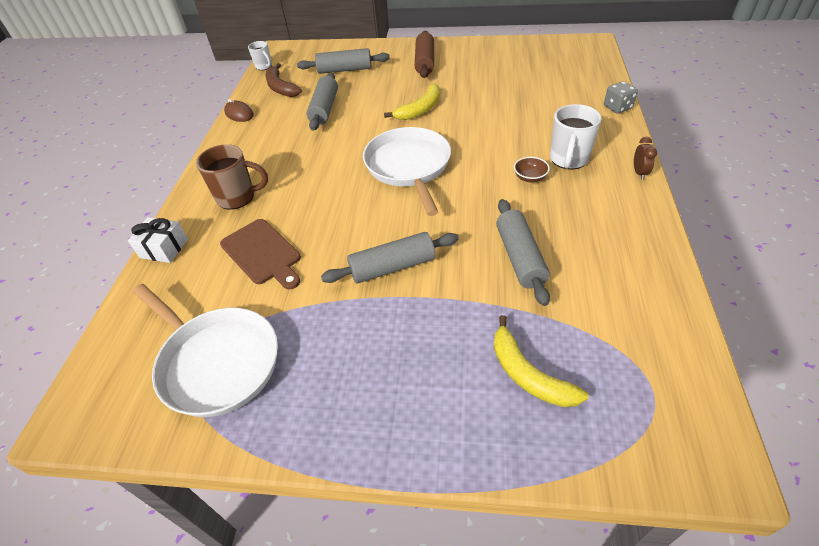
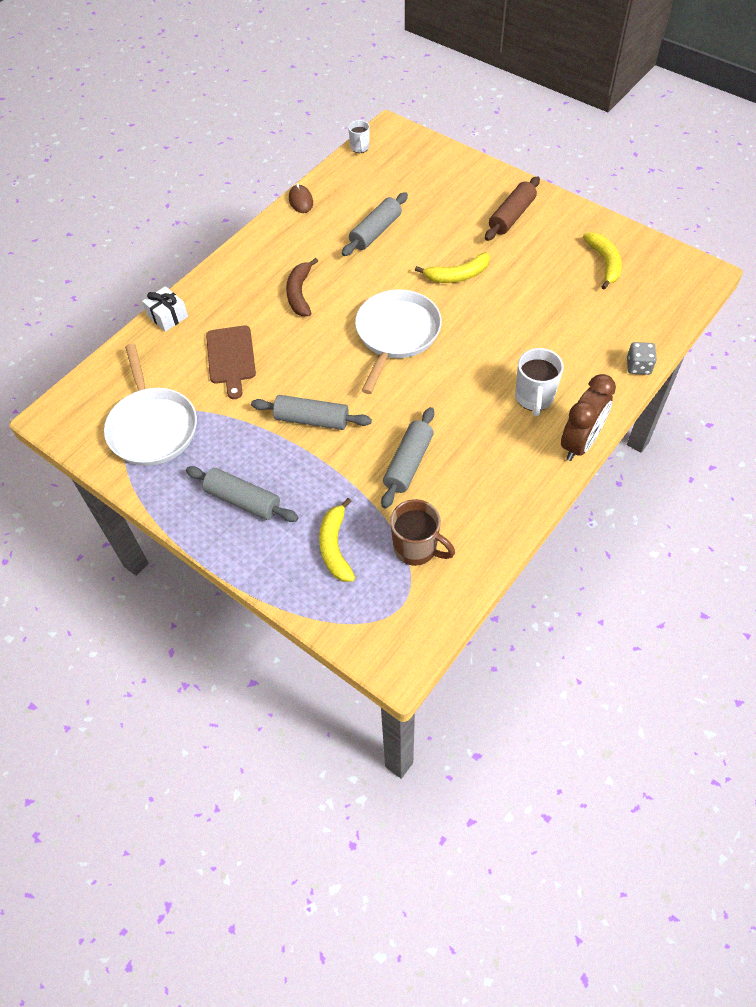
camera: 30 degrees right, 10 degrees up
(237, 197) = (245, 295): brown mug -> brown mug (416, 548)
(280, 87) = (356, 185): brown banana -> brown banana (300, 293)
(345, 70) = (429, 189): grey rolling pin -> grey rolling pin (243, 500)
(521, 62) = (604, 263): none -> yellow banana
(530, 178) = (484, 398): brown bowl -> none
(568, 159) = (534, 398): white mug -> white mug turned 45 degrees counterclockwise
(639, 173) = (580, 443): brown clock -> brown clock, size x2.24

